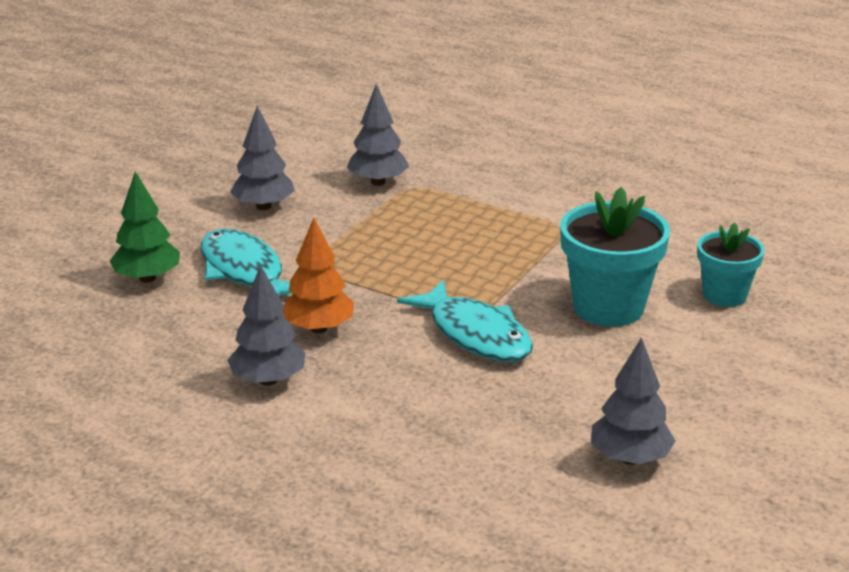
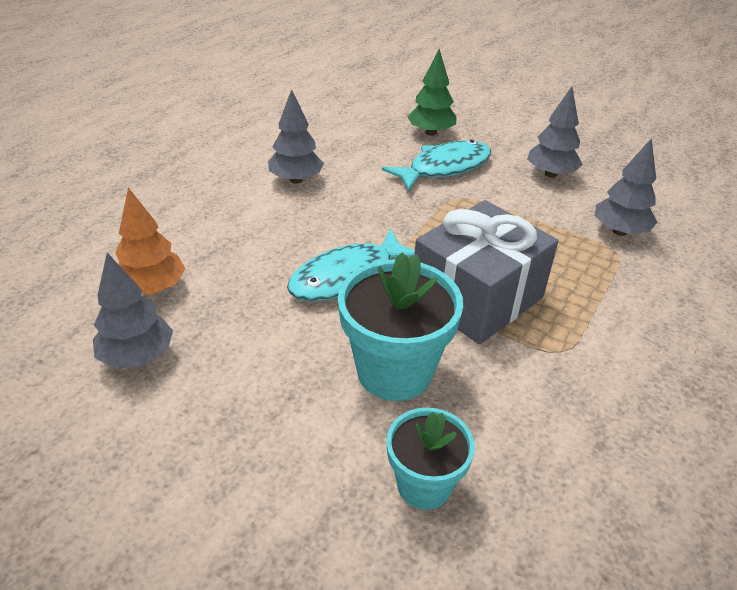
camera: 90 degrees right, 10 degrees up
(318, 328) = (362, 199): orange tree -> orange tree (153, 288)
(495, 262) = (477, 297): none -> grey gift

